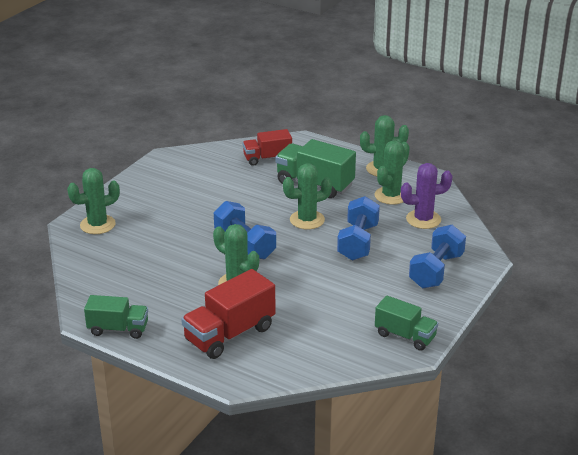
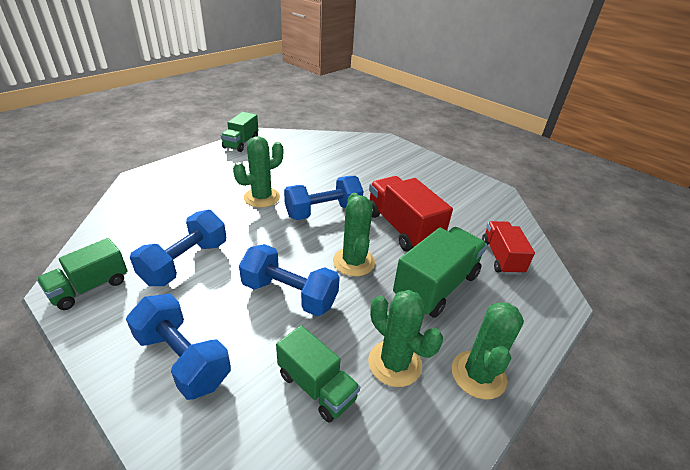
camera: 100 degrees right, 5 degrees up
(97, 225) = (381, 149): green cactus -> none
(230, 334) = (195, 183): red truck -> red truck (402, 228)
(352, 299) = (185, 262): none -> blue dumbbell
(423, 219) = (316, 386): purple cactus -> green truck

